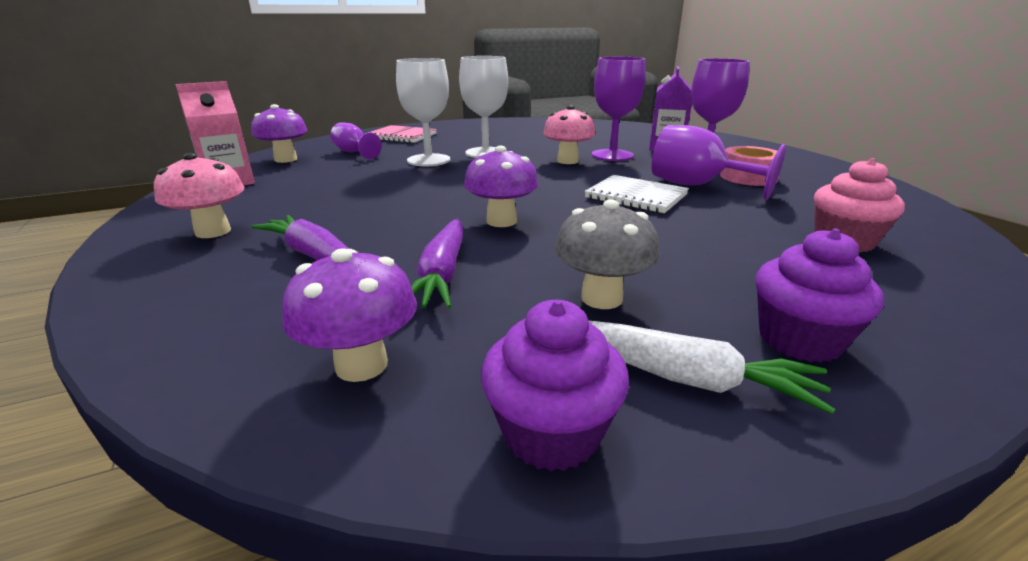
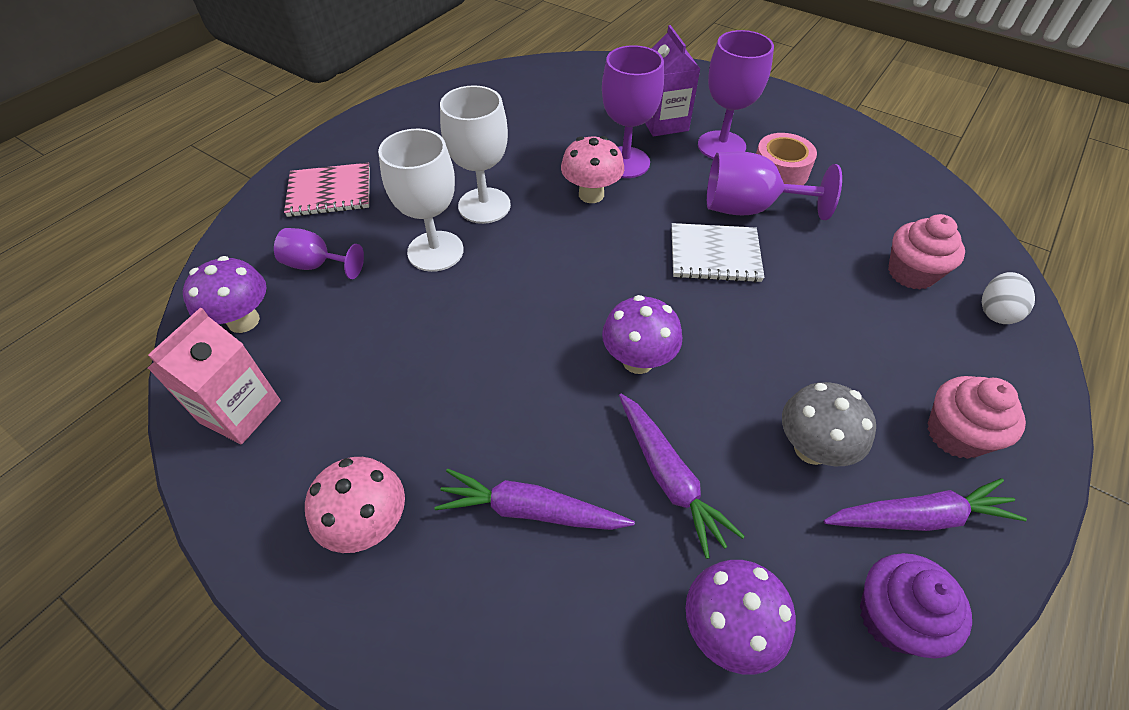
camera: 30 degrees left, 25 degrees up
(679, 376) = (918, 517): white carrot -> purple carrot
(799, 339) = (955, 434): purple cupcake -> pink cupcake
(944, 283) = (995, 312): none -> white egg

